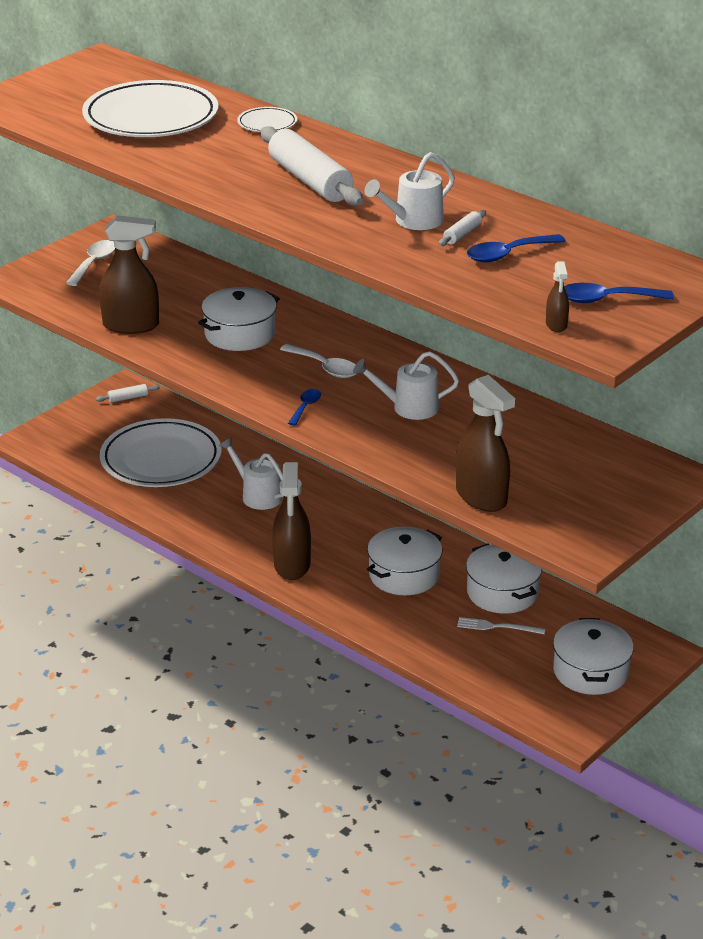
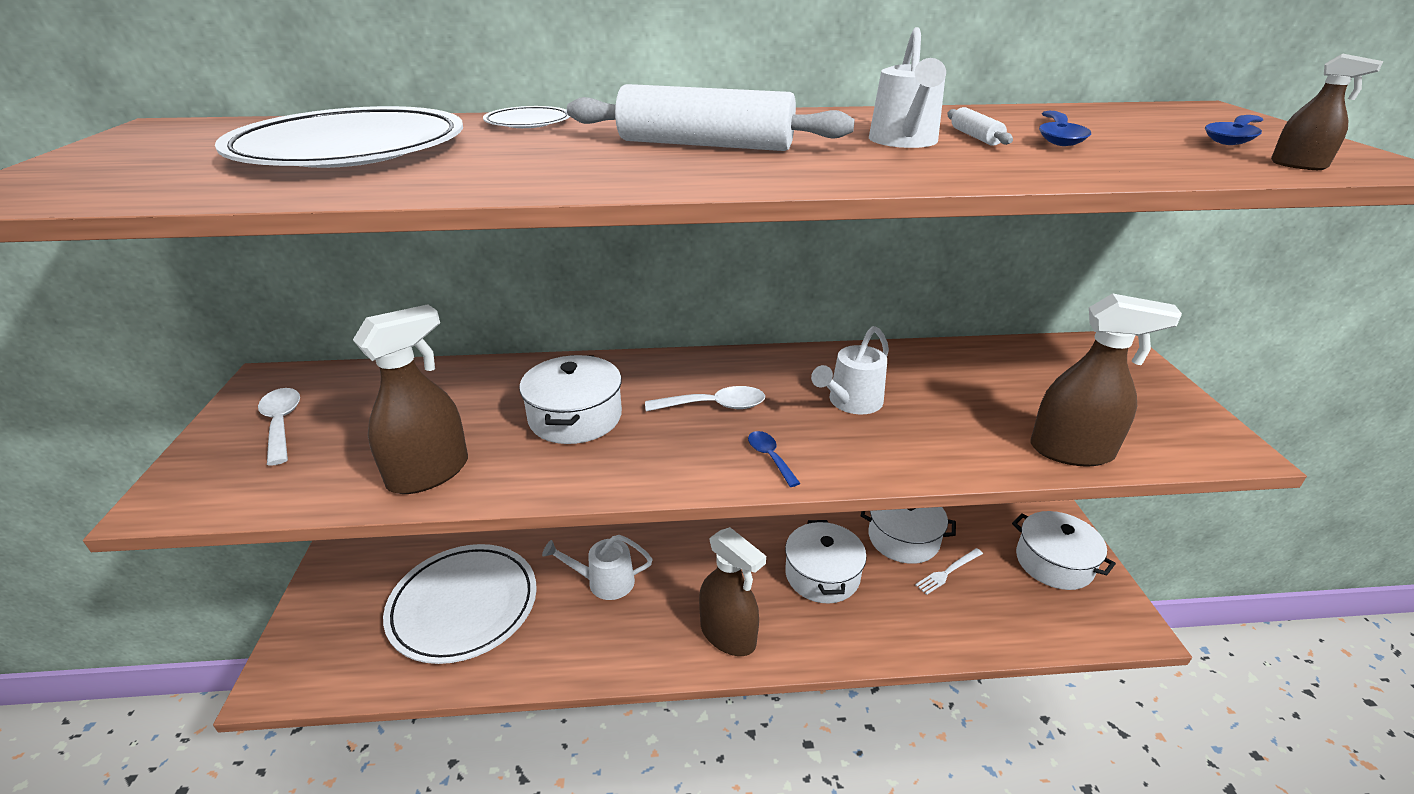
camera: 45 degrees left, 0 degrees up
(128, 398) = (354, 560): white rolling pin -> none

